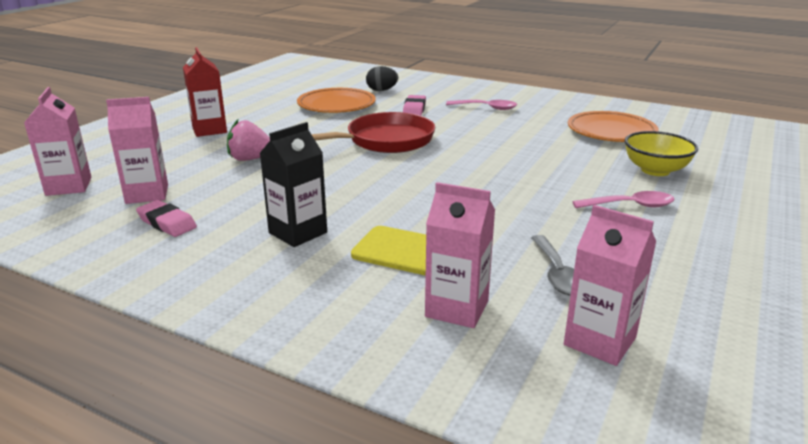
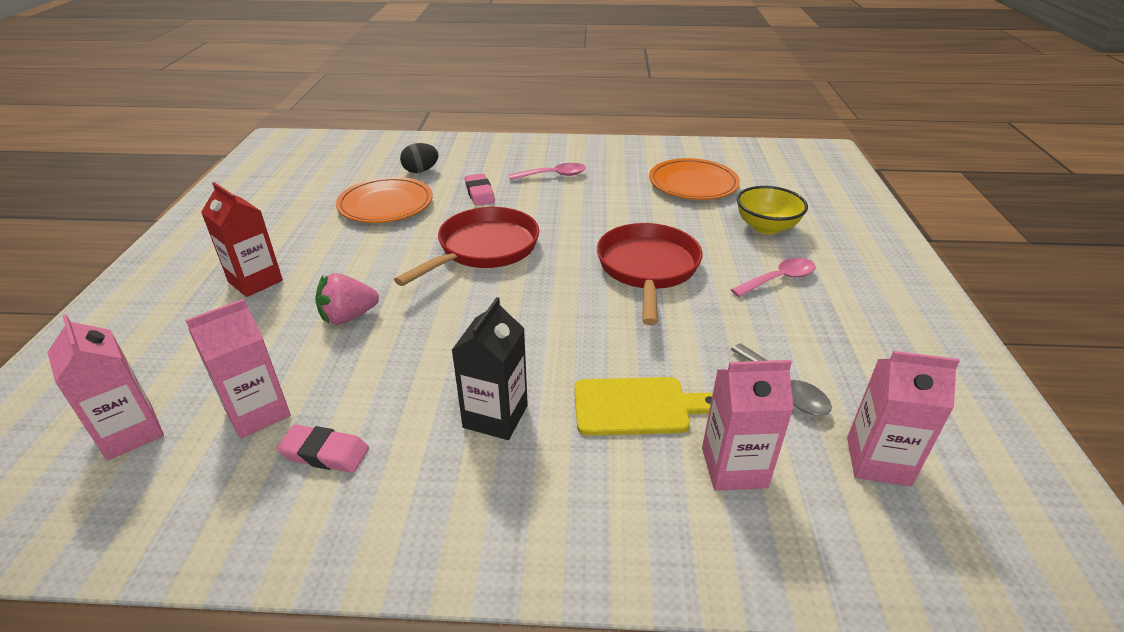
camera: 25 degrees left, 10 degrees up
(510, 176) = (647, 269): none -> red pan

